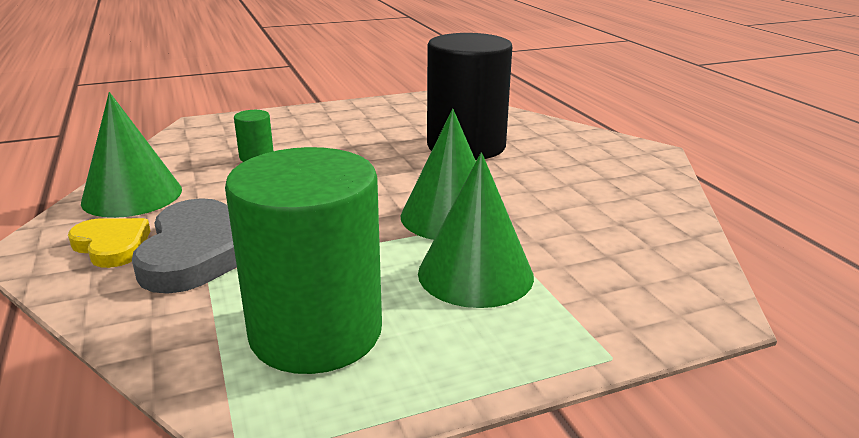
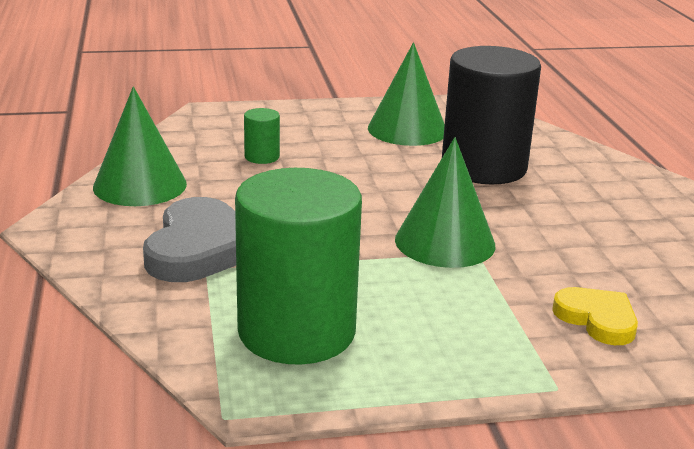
camera: 10 degrees right, 0 degrees up
(112, 246) = (122, 233): yellow heart -> yellow heart (597, 319)
(475, 274) = (454, 300): green cone -> green cone (407, 129)

